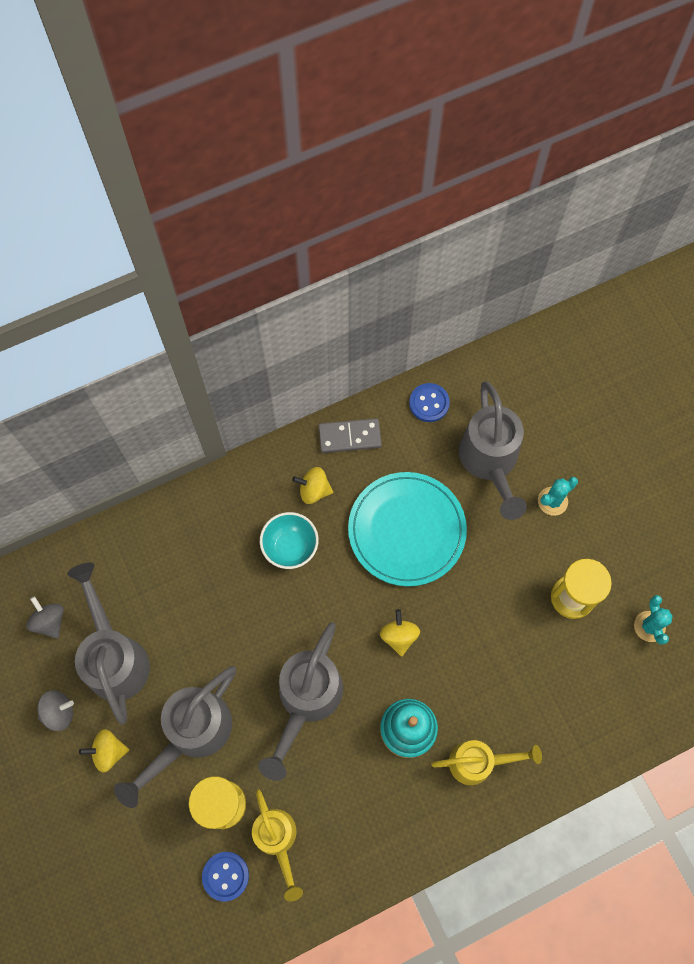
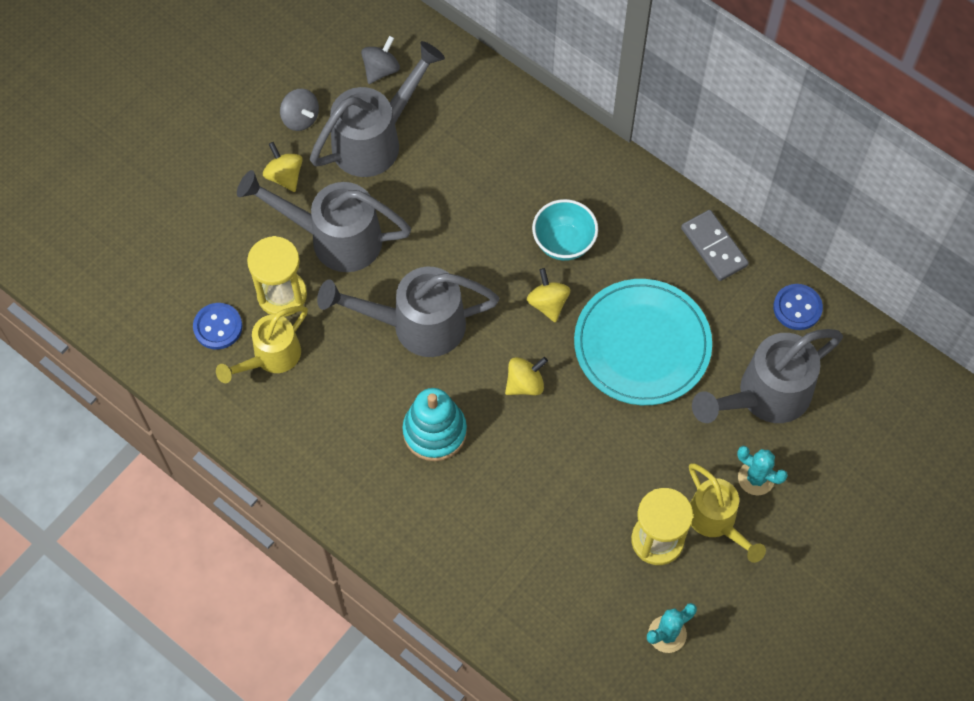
camera: 65 degrees right, 5 degrees down
(314, 490) = (636, 238): yellow spinning top -> yellow spinning top (548, 303)
(478, 762) = (433, 513): yellow watering can -> yellow watering can (716, 522)

